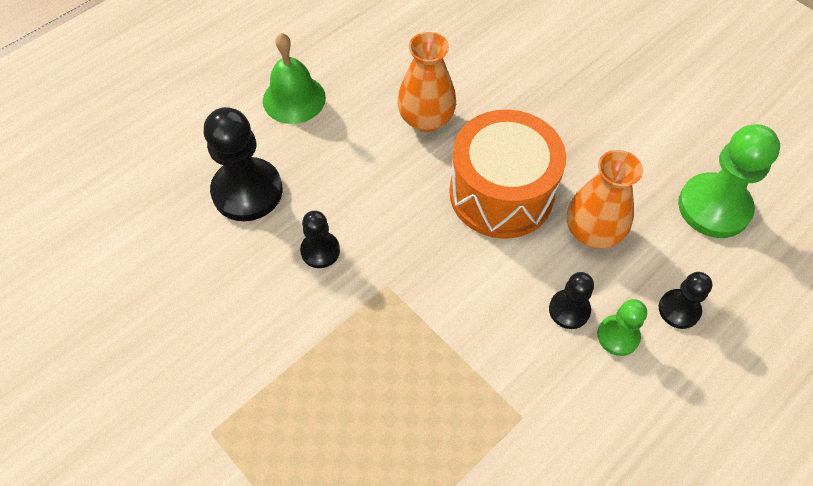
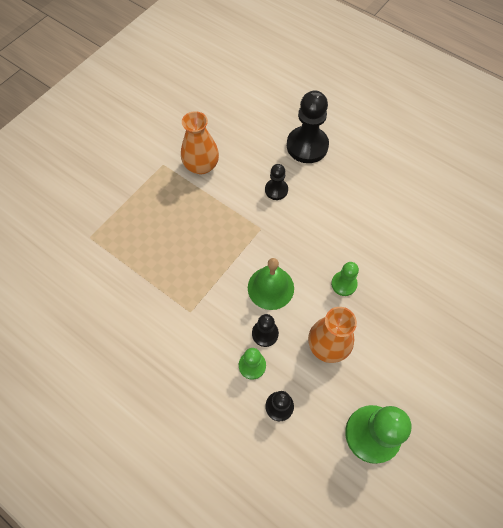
camera: 80 degrees right, 5 degrees up
(294, 99) = (382, 154): green bell -> green bell (270, 287)
(426, 119) = (391, 230): orange vase -> orange vase (201, 166)
(501, 193) = (344, 284): orange drum -> green pawn

